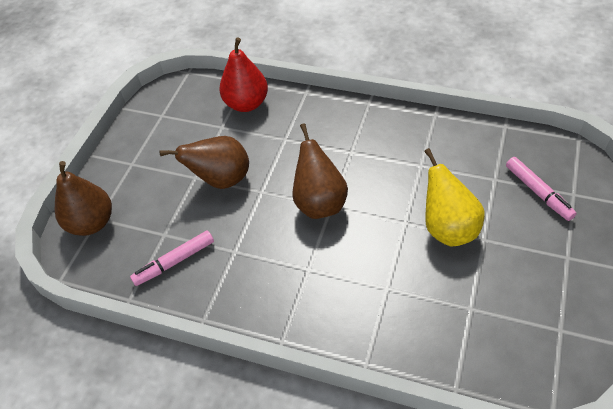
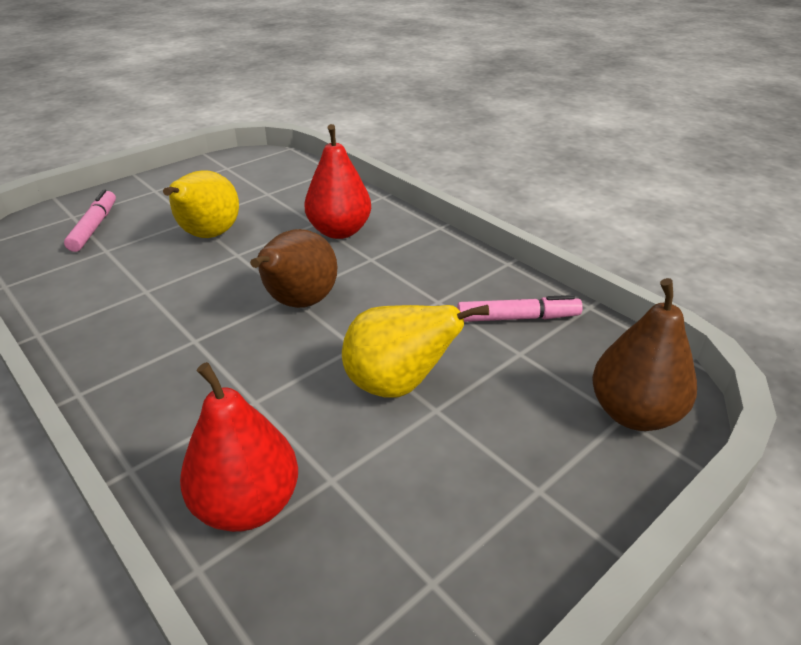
camera: 155 degrees left, 15 degrees down
(221, 180) = (397, 385): brown pear -> yellow pear
(357, 287) = (339, 231): none -> red pear

